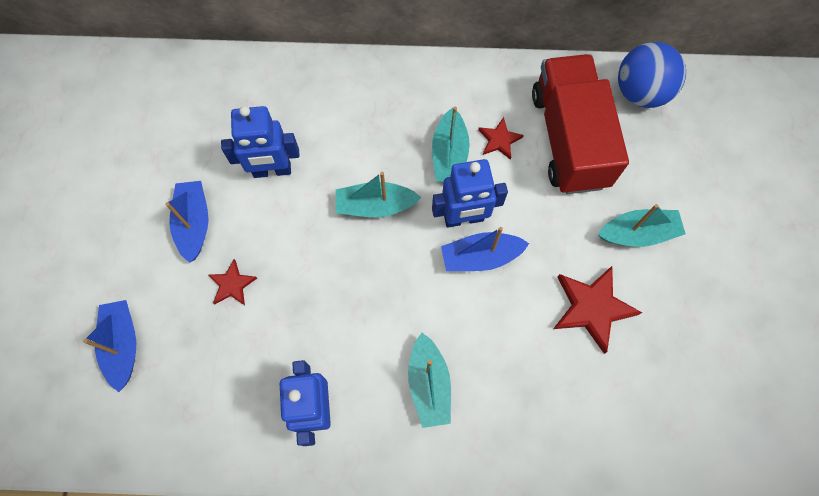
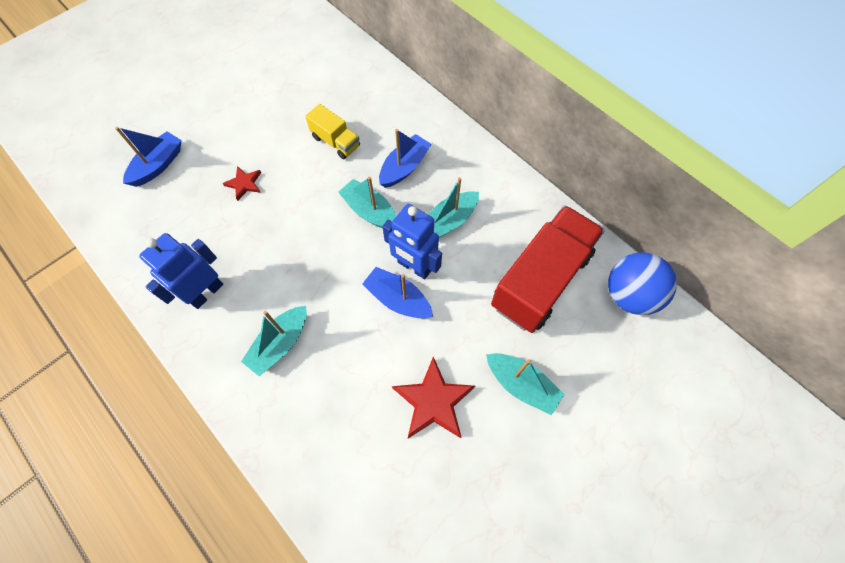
camera: 45 degrees right, 5 degrees down
(194, 223) = (263, 134): blue boat -> blue boat (404, 167)
(272, 170) = (336, 142): blue robot -> yellow truck
(499, 140) = (491, 240): red star -> none

